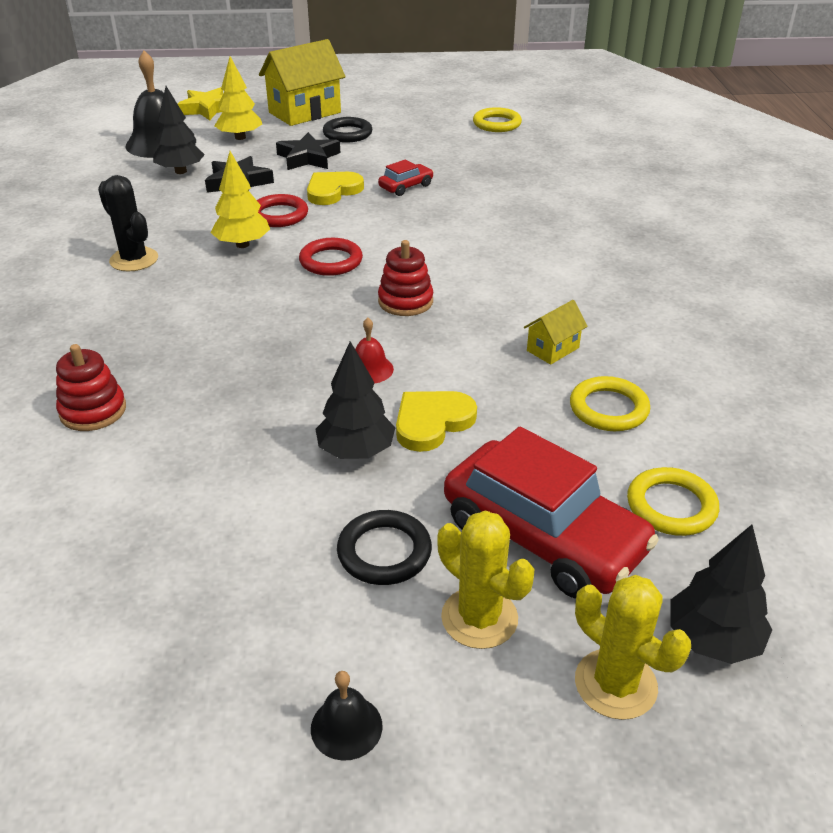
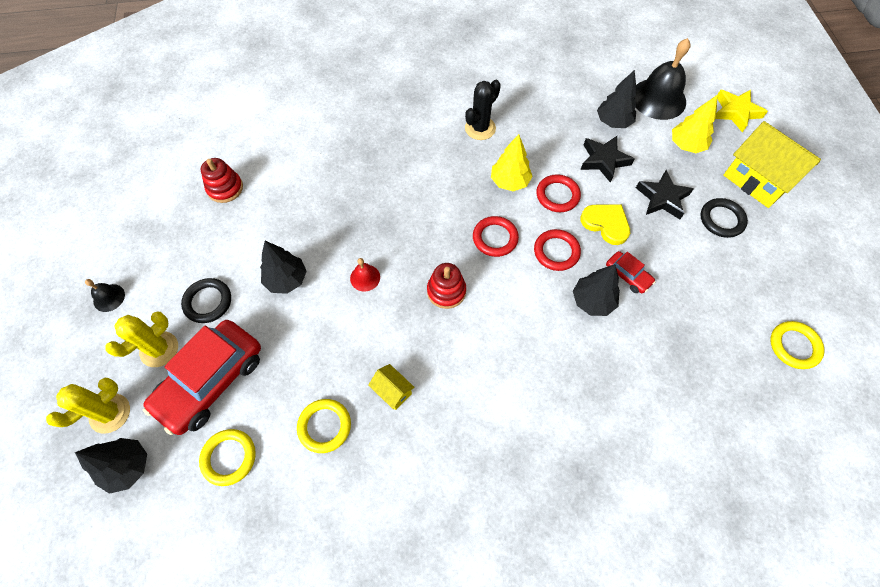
camera: 85 degrees right, 25 degrees up
(93, 411) = (324, 152): red stacking toy -> red stacking toy (225, 188)
(363, 223) = (556, 252): none -> red ring
(432, 422) = (312, 317): yellow heart -> none
(435, 208) = (592, 301): none -> black tree

